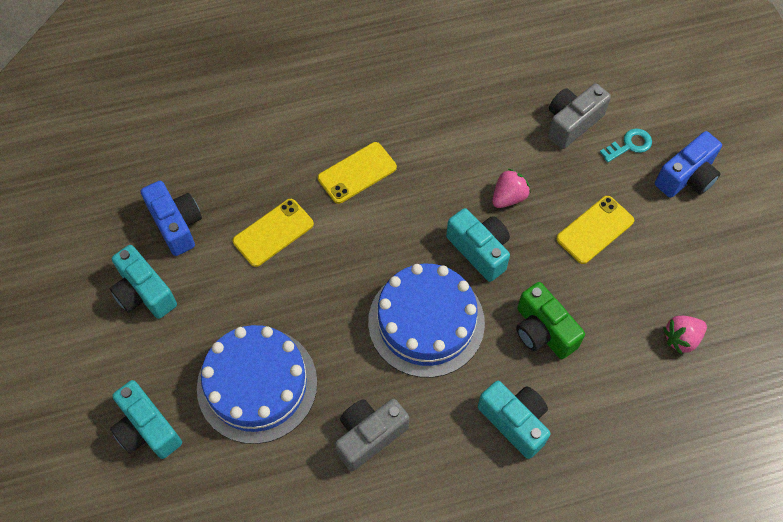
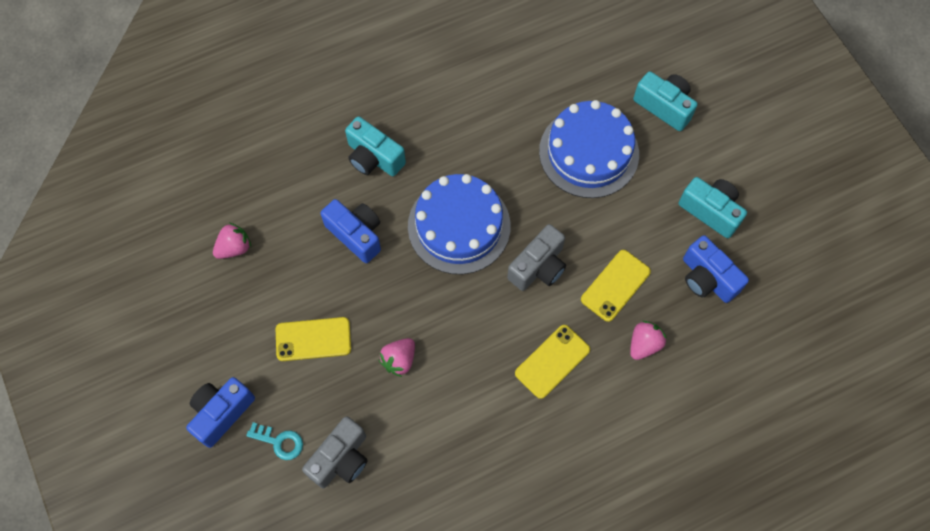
camera: 170 degrees right, 5 degrees up
(263, 174) = (644, 344): none -> pink strawberry
(369, 436) = (489, 129): grey camera -> grey camera (538, 267)
(480, 250) = (420, 300): turquoise camera -> none
(543, 331) = (356, 234): green camera -> blue camera
(595, 230) = (313, 339): yellow phone -> yellow phone turned 45 degrees clockwise
(629, 145) = (279, 442): turquoise key -> turquoise key turned 120 degrees counterclockwise

